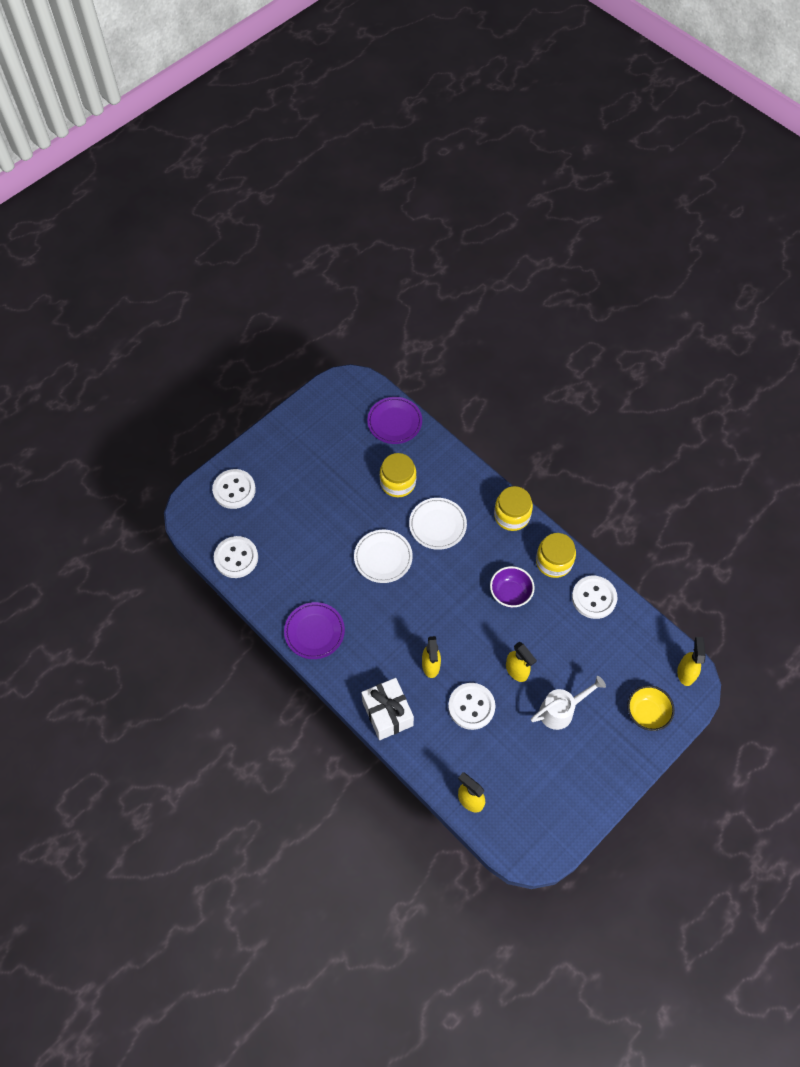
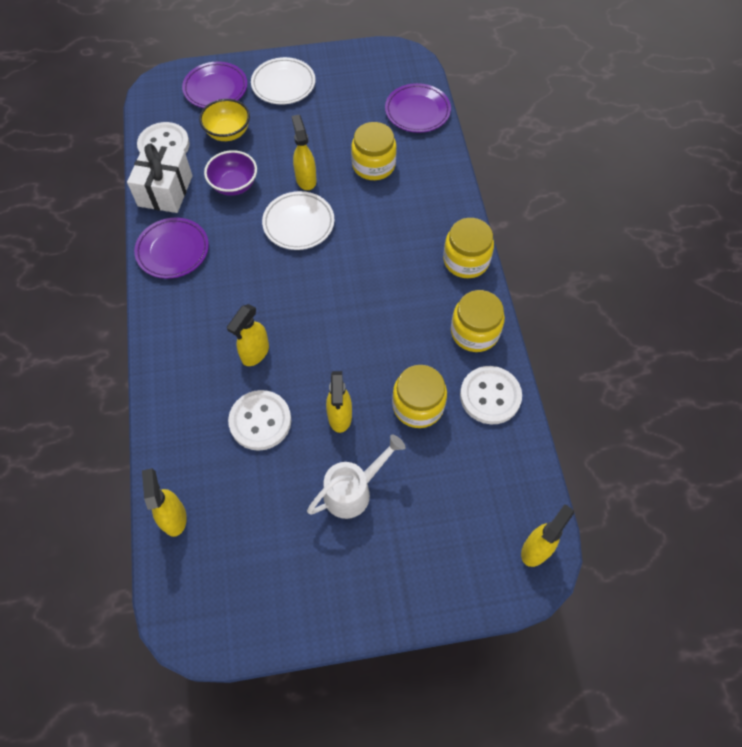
camera: 35 degrees right, 0 degrees up
(234, 490) = (215, 89): white button -> purple plate
(360, 522) = (306, 179): none -> yellow spray bottle
(387, 713) = (171, 371): white gift -> white gift (165, 191)
(437, 525) = (379, 225): white plate -> white plate (283, 84)
(510, 593) = (399, 334): purple bowl -> purple bowl (234, 185)
(557, 632) = (418, 405): none -> yellow jar
(561, 710) = (353, 491): white watering can -> white watering can turned 45 degrees counterclockwise
(646, 713) = (451, 562): yellow bowl -> yellow bowl (228, 132)

